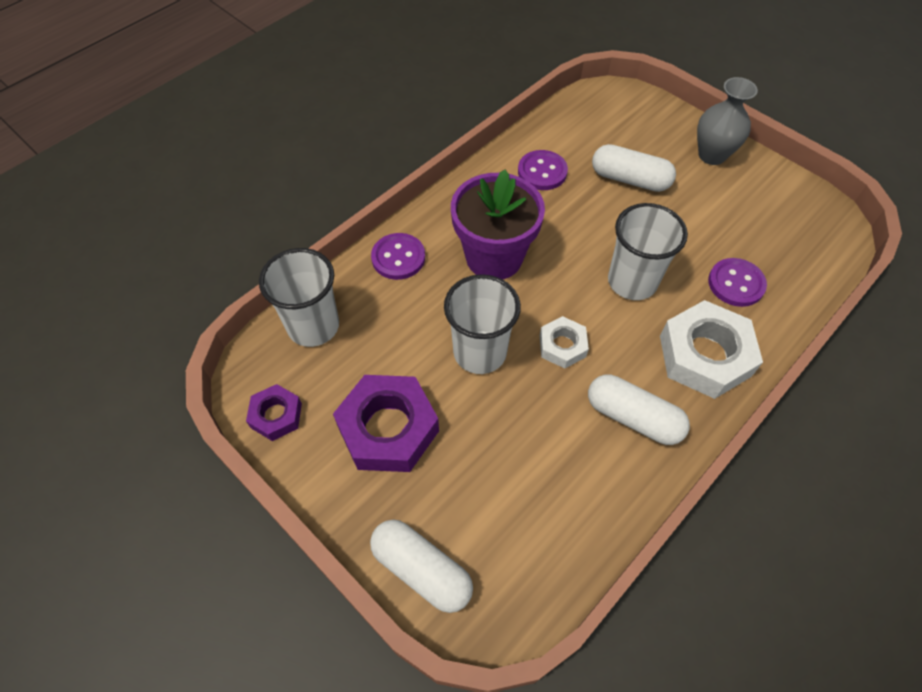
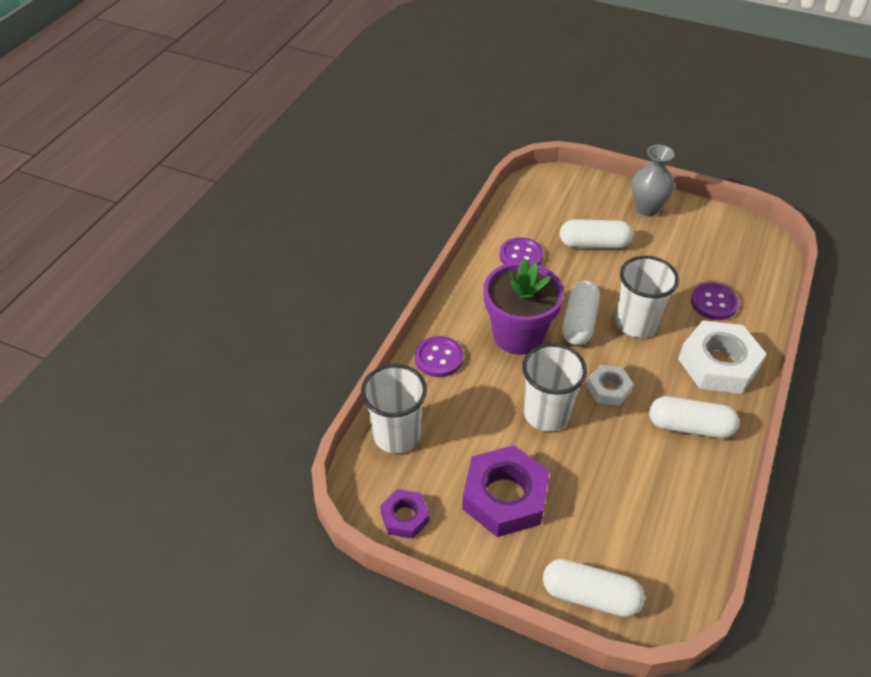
camera: 20 degrees left, 10 degrees down
(568, 262) = (579, 322): none -> white capsule

